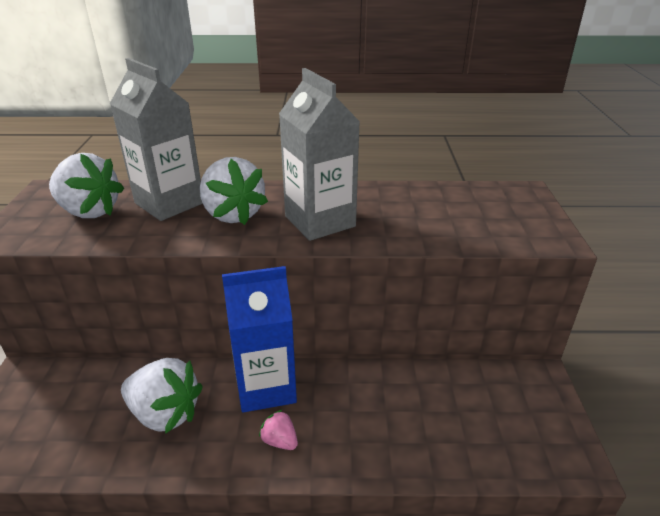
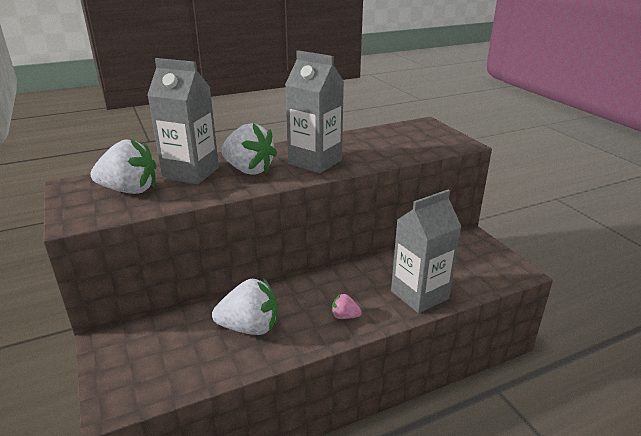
camera: 25 degrees left, 5 degrees down
(266, 387) = (310, 291): blue carton -> none
(398, 445) = (419, 295): none -> grey carton

